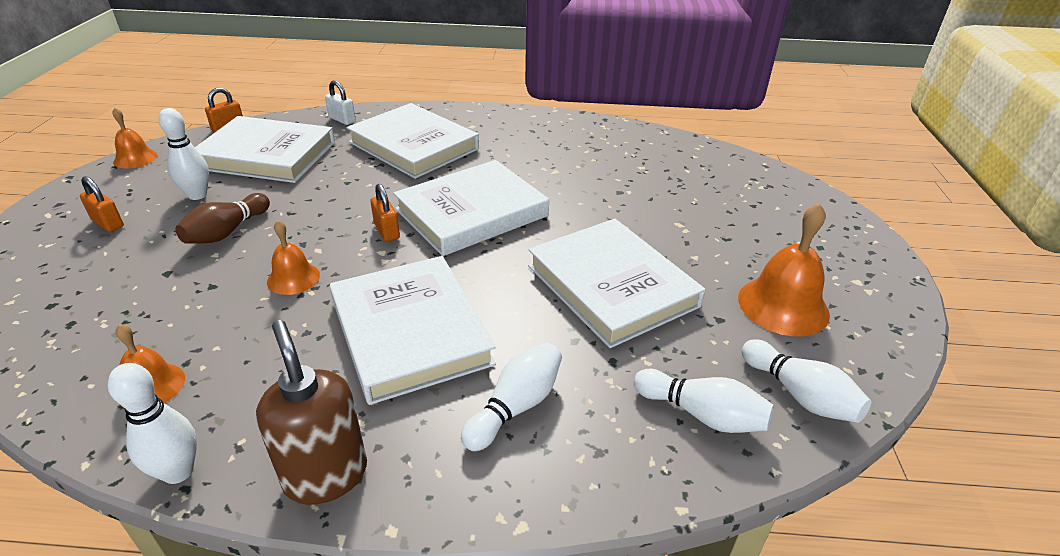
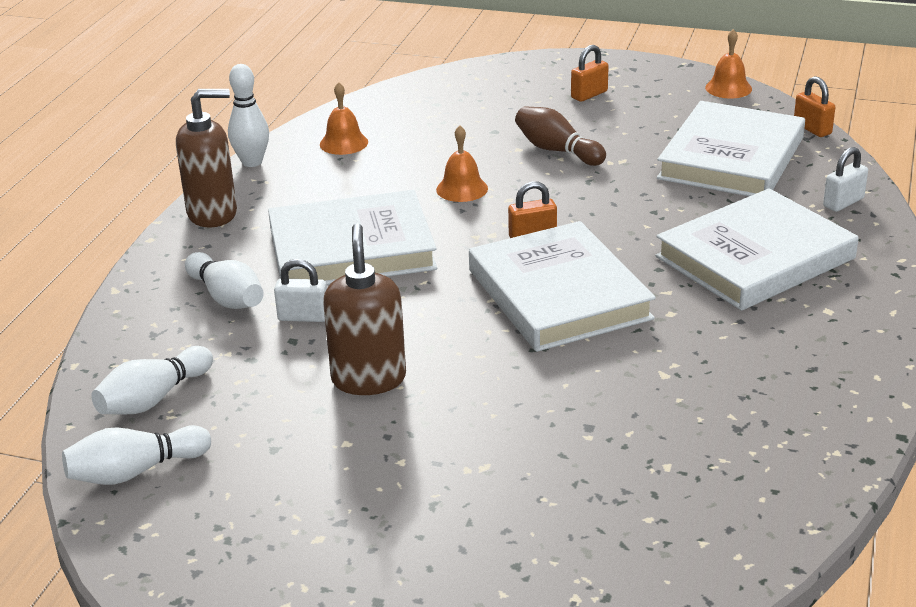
camera: 105 degrees right, 5 degrees down
(197, 195) = (637, 129): white bowling pin -> none
(536, 341) = (303, 317): none -> white padlock
(611, 286) = (368, 379): white book -> brown soap dispenser
(783, 305) = (270, 510): orange bell -> none

